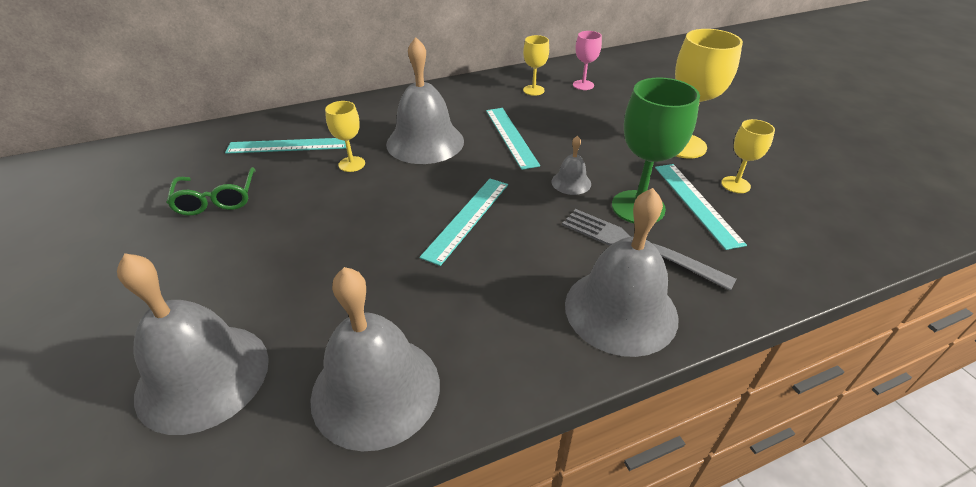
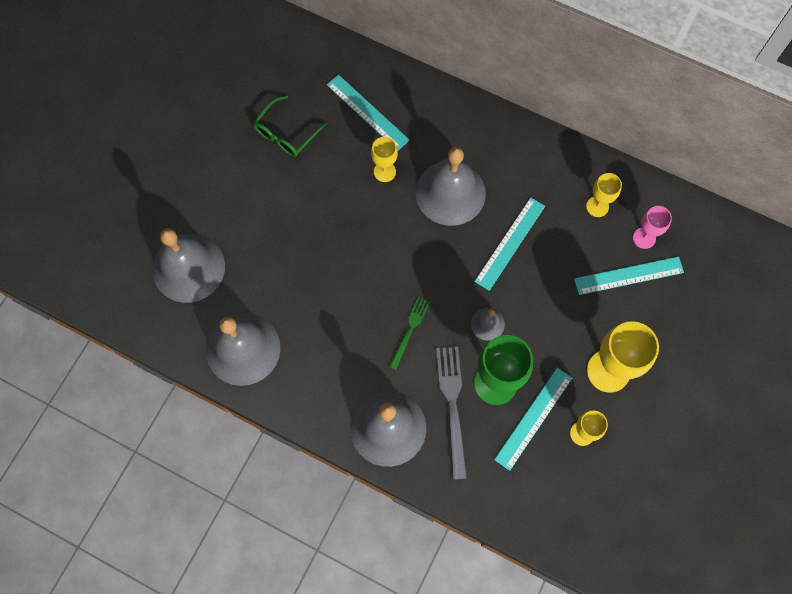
camera: 50 degrees right, 30 degrees up
(467, 218) = (393, 289): turquoise ruler -> turquoise ruler (628, 275)
(523, 231) = (410, 330): none -> green fork

